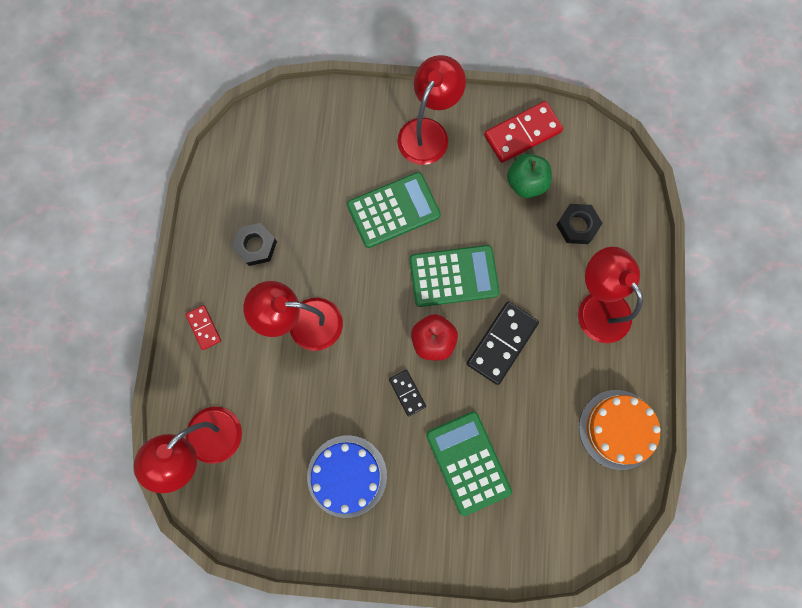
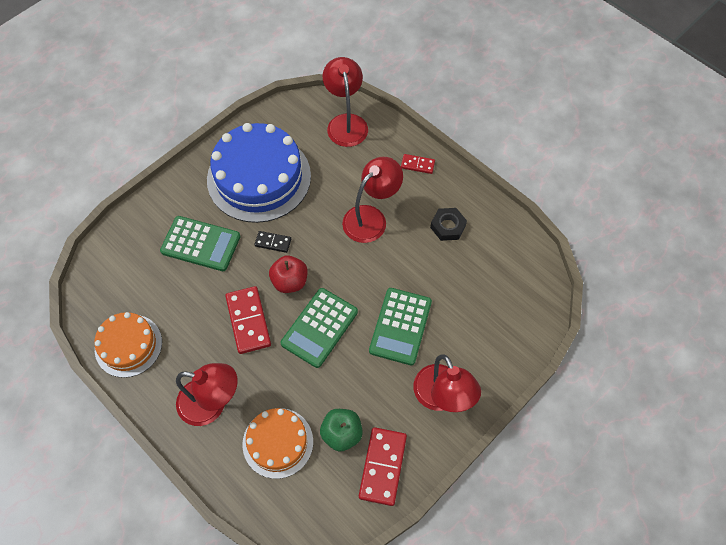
camera: 130 degrees right, 15 degrees down
(347, 476) = (259, 177): blue cake -> blue cake, size x1.74
(502, 343) = (248, 321): black domino -> red domino
(577, 225) = (278, 442): black nut -> orange cake

